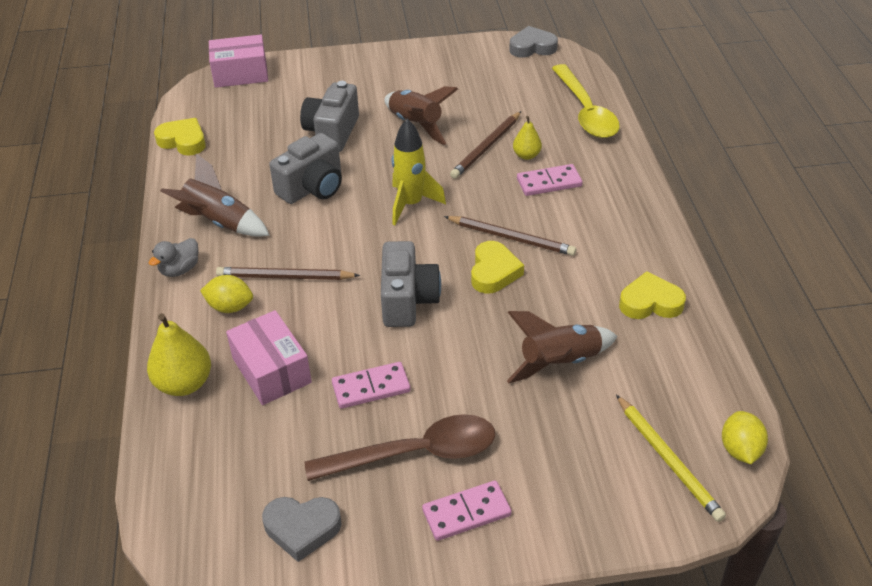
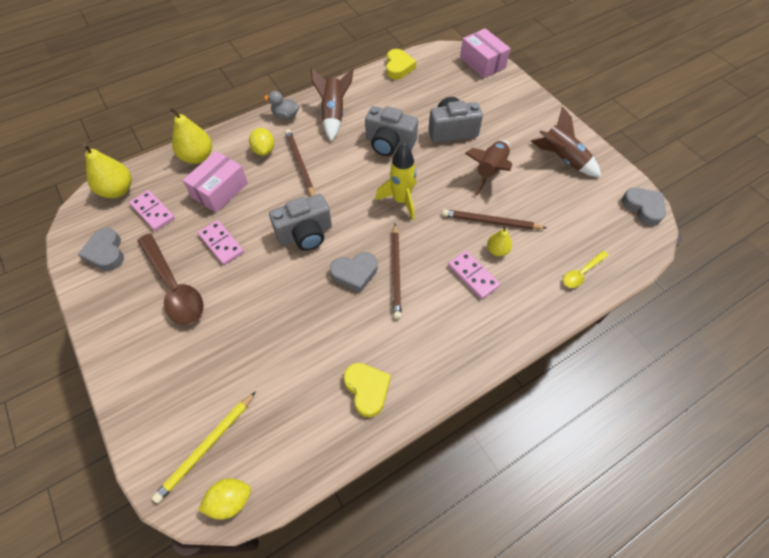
camera: 65 degrees right, 15 degrees up
(180, 497) = (118, 190): none -> yellow pear
(466, 513) = (133, 332): pink domino -> pink domino (153, 212)
(494, 272) = (355, 273): yellow heart -> grey heart
(559, 363) = (279, 344): brown rocket -> brown rocket (562, 159)
(586, 111) = (581, 273): yellow spoon -> yellow spoon, size x0.51

